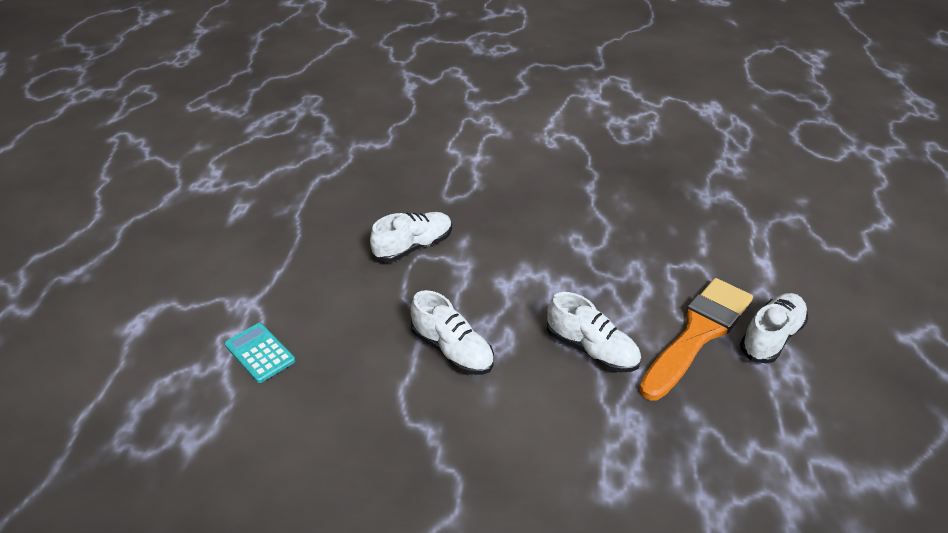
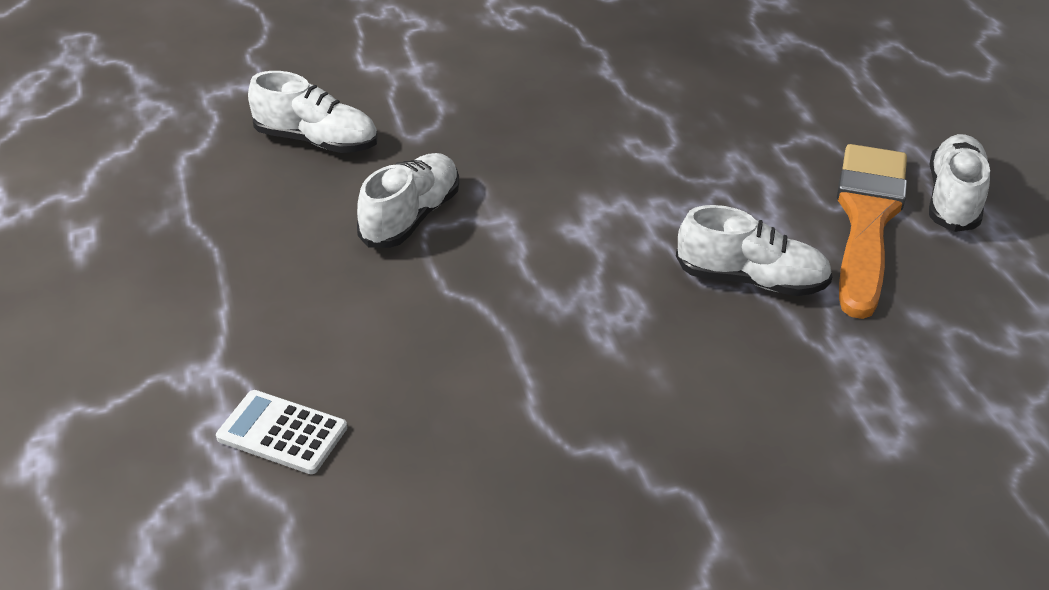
camera: 25 degrees left, 0 degrees up
(259, 353) = (282, 433): turquoise calculator -> white calculator
(452, 350) = (568, 338): white shoe -> white shoe (316, 141)

